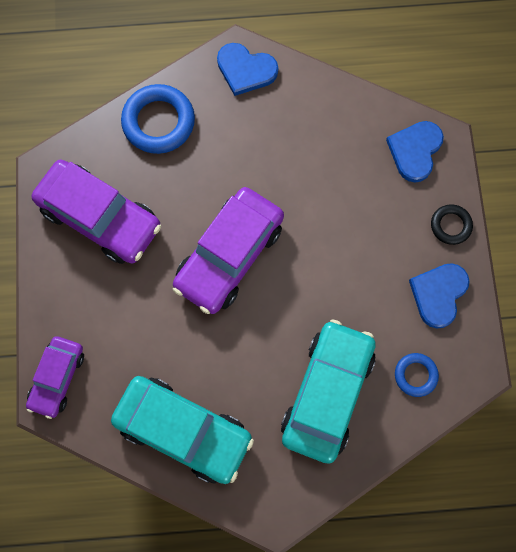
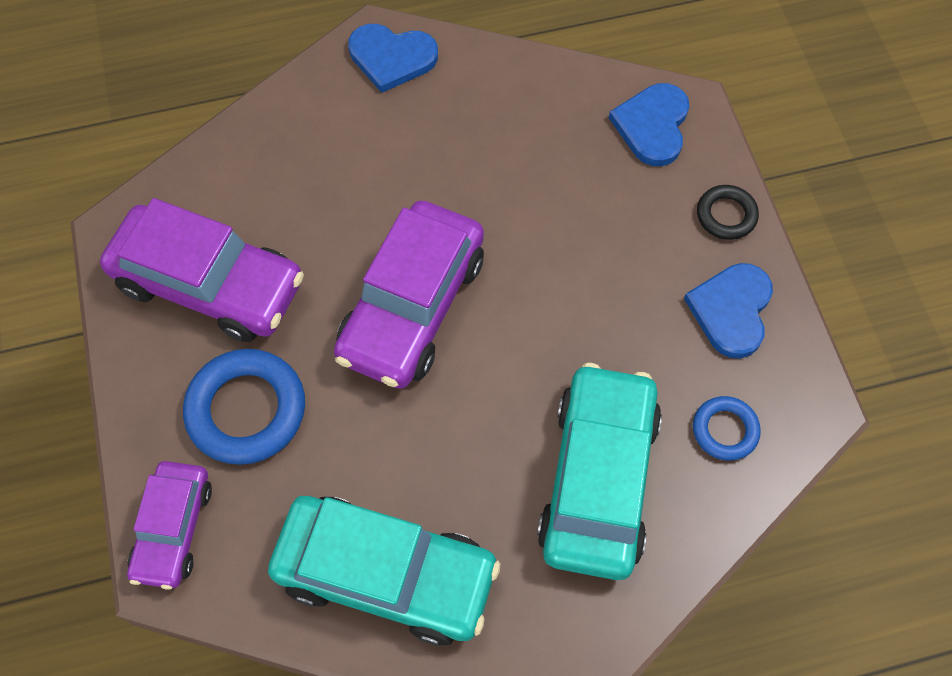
camera: 10 degrees left, 10 degrees down
(158, 122) = (277, 142): blue ring -> blue ring (246, 410)

